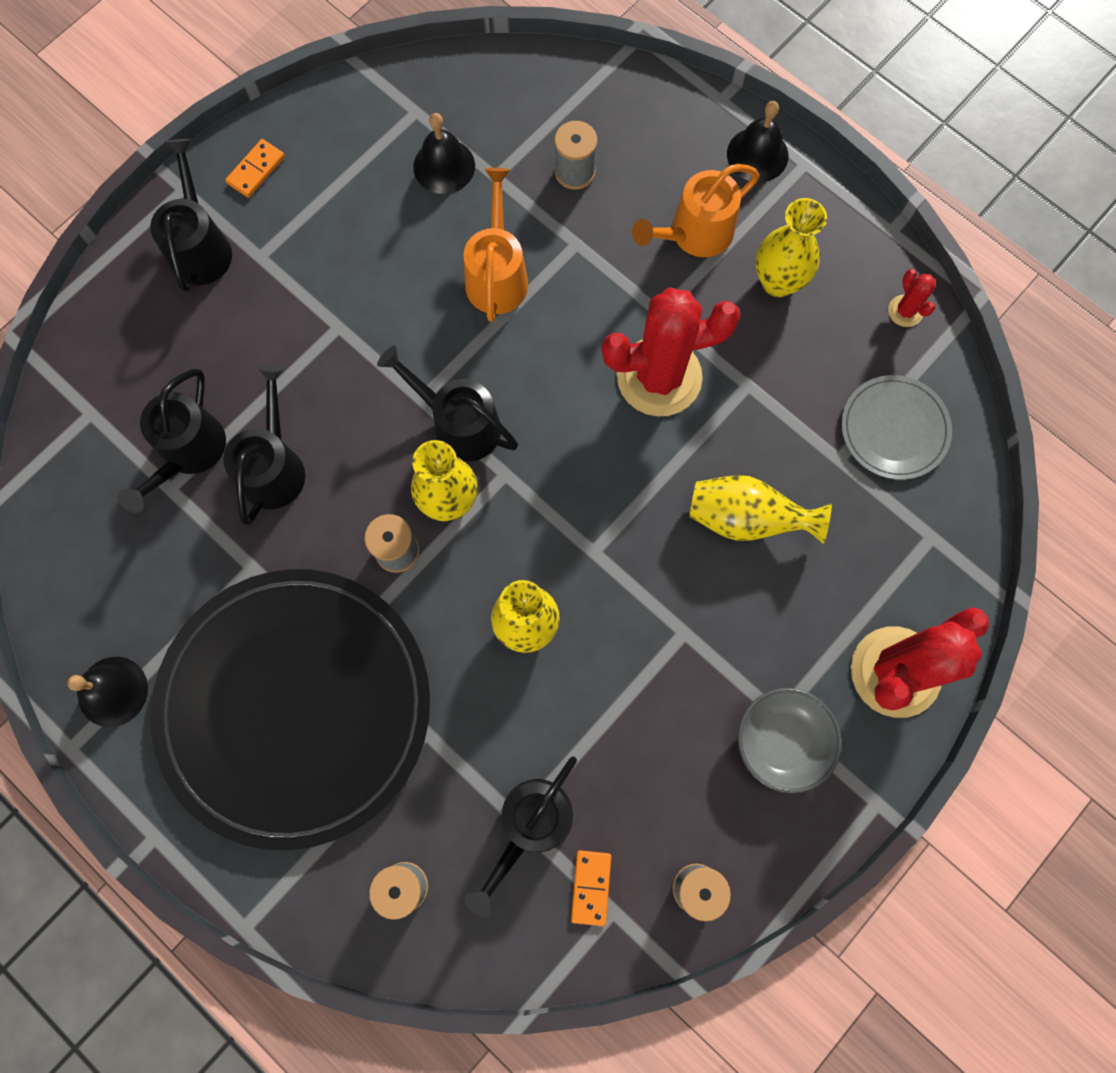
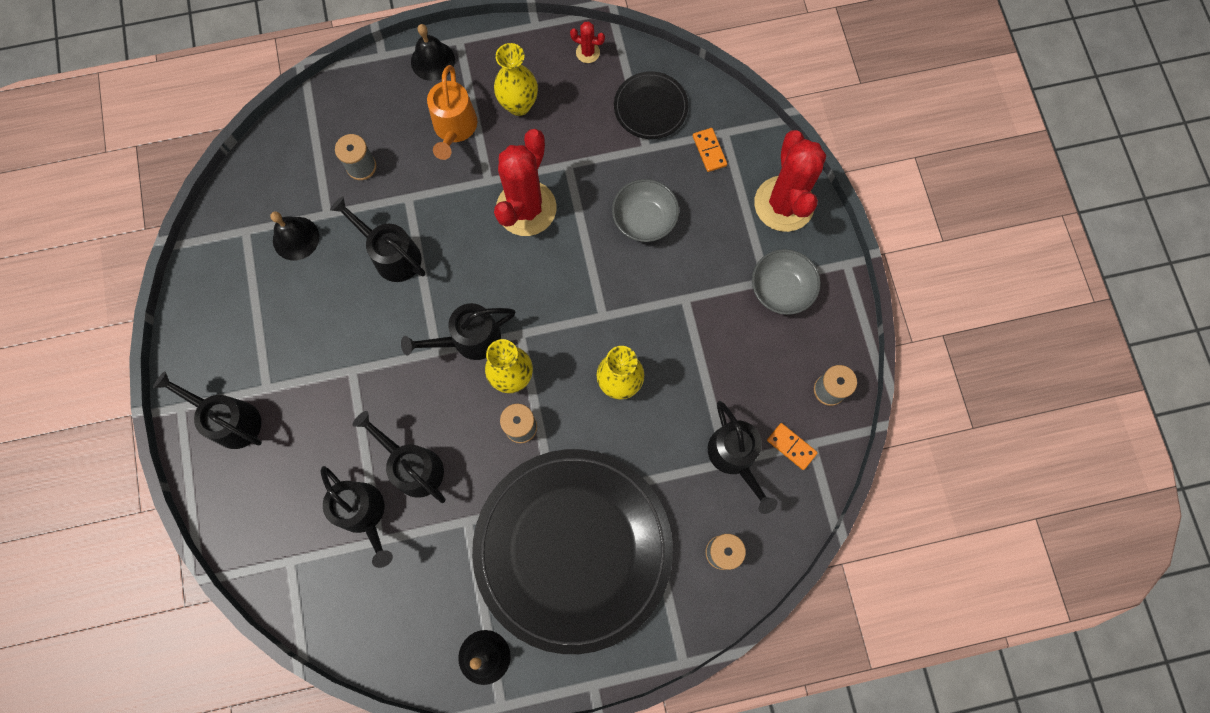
camera: 55 degrees left, 0 degrees up
(256, 170) = (205, 352): orange domino -> orange domino (709, 151)
(497, 274) = (391, 255): orange watering can -> black watering can
(746, 518) = (644, 220): yellow vase -> grey bowl
(894, 429) = (650, 107): grey plate -> black plate

